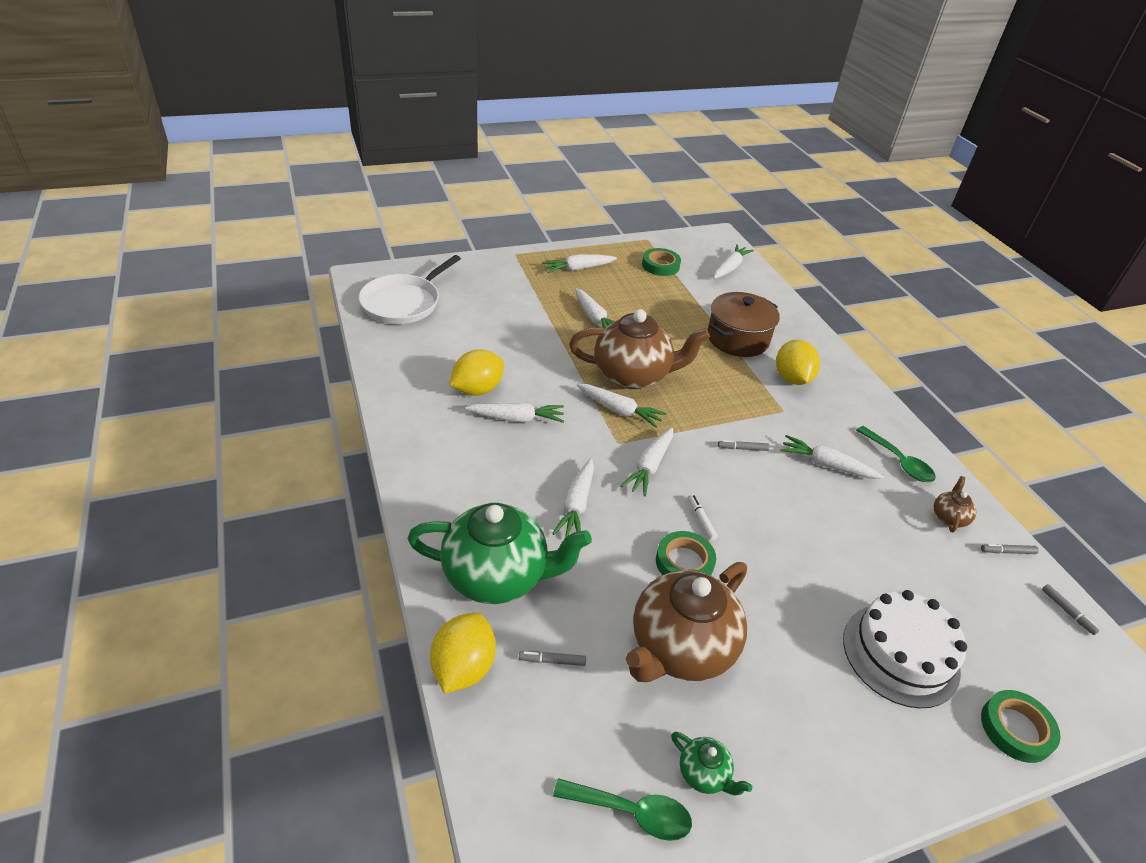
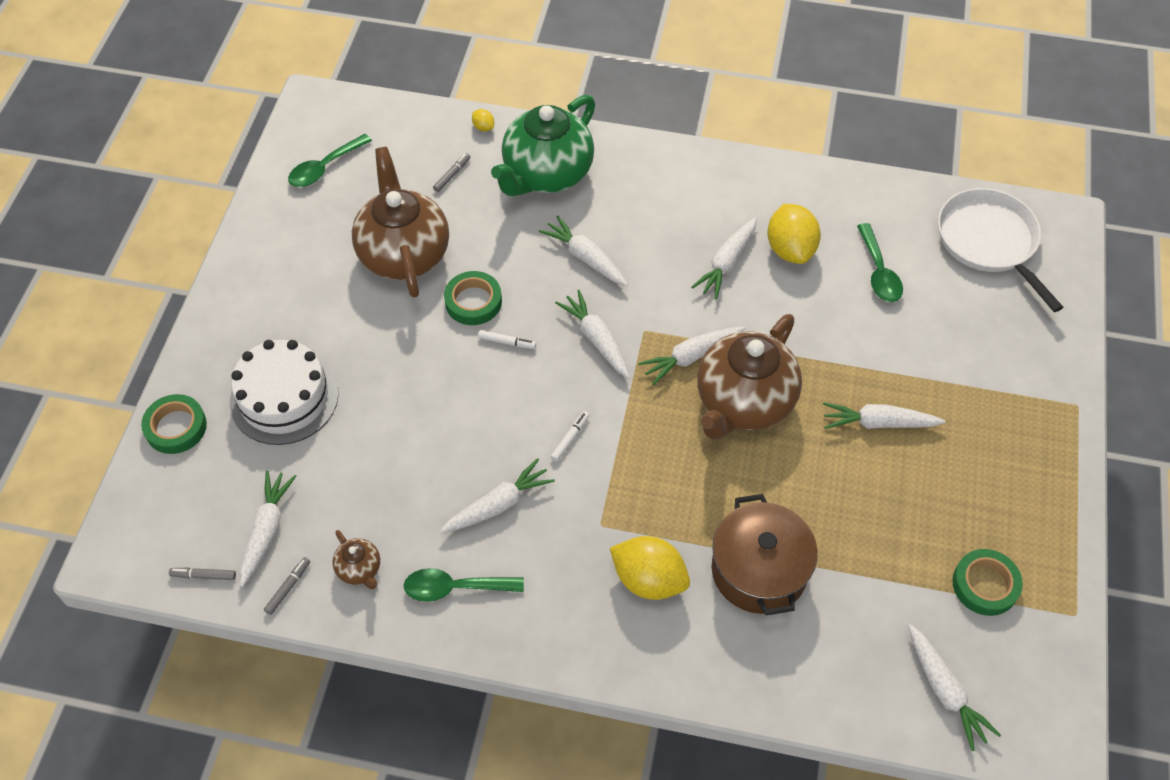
camera: 125 degrees right, 15 degrees up
(463, 667) = (483, 127): yellow lemon -> yellow lemon, size x0.43
(468, 343) = (879, 272): none -> green spoon
(578, 269) = (1010, 465): white carrot -> white carrot (267, 530)
(704, 774) = (313, 215): green teapot -> none
(742, 448) = (570, 438): grey marker -> white marker

